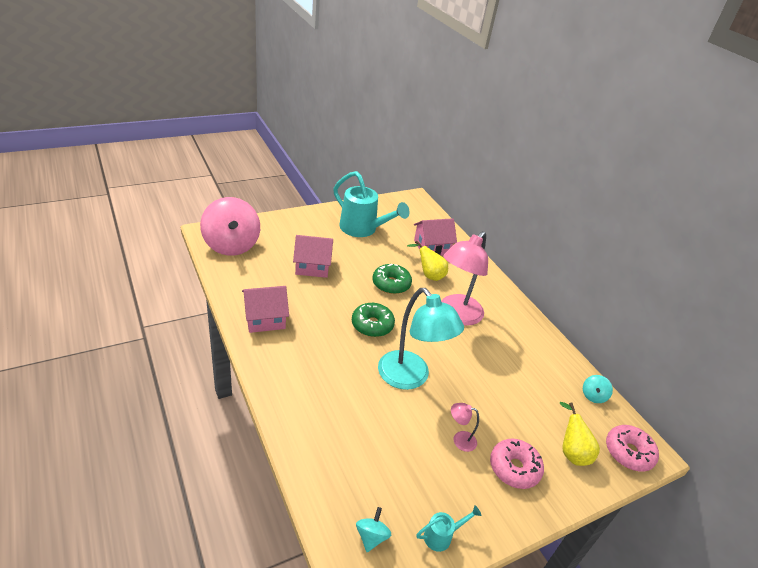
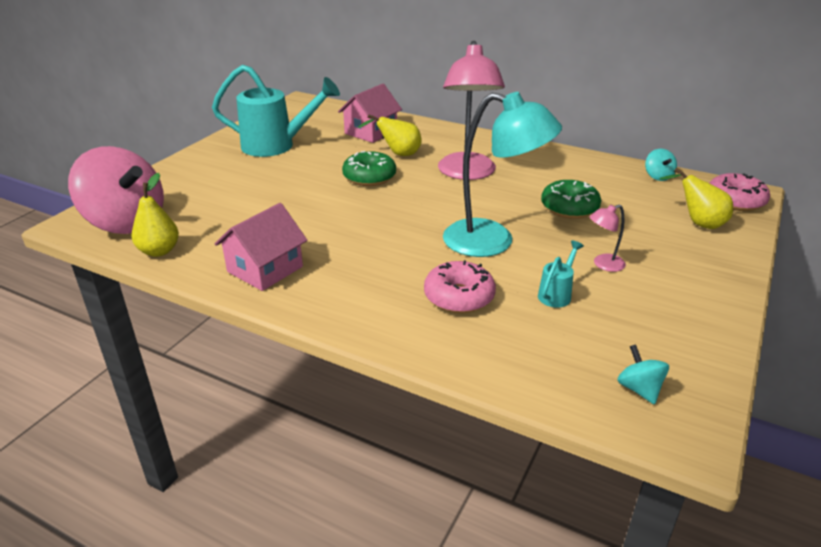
camera: 30 degrees left, 5 degrees down
(228, 274) = (159, 251): none -> yellow pear
(312, 266) = (260, 199): pink house -> none
(372, 325) = (396, 218): green donut -> green donut (569, 208)
(442, 536) = (694, 347): turquoise watering can -> turquoise watering can (556, 294)
(514, 468) = (675, 259): pink donut -> pink donut (459, 297)

